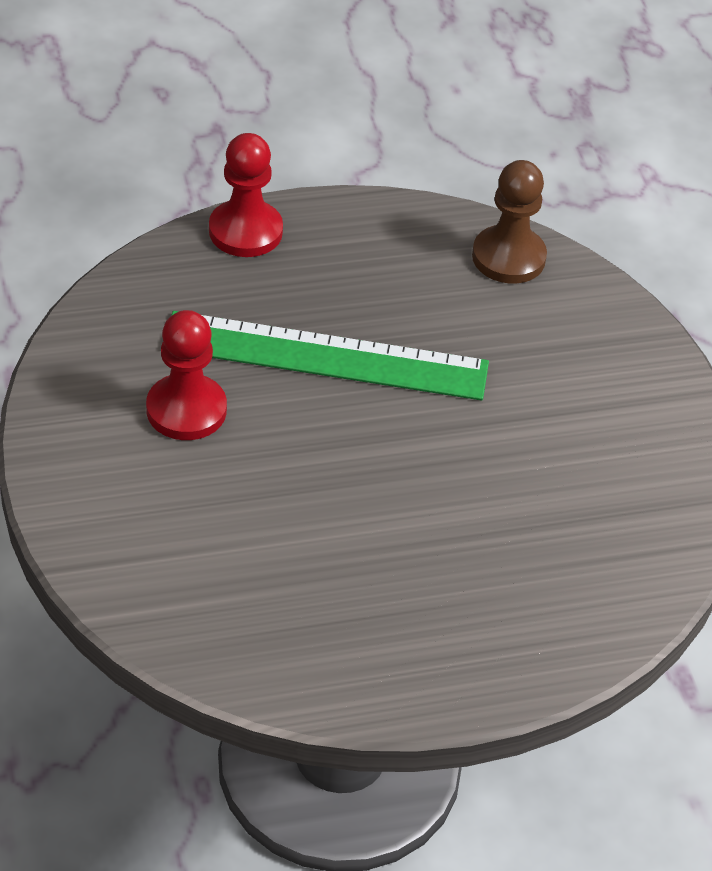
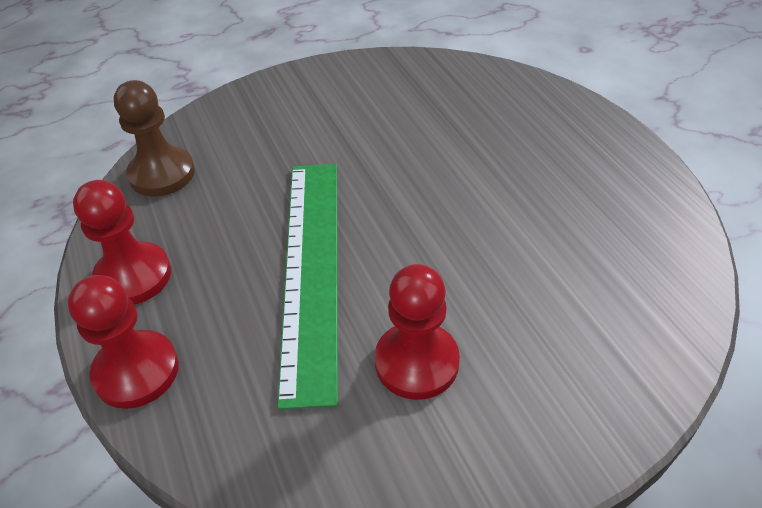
camera: 95 degrees left, 0 degrees up
(359, 232) = (133, 276): none -> red pawn

